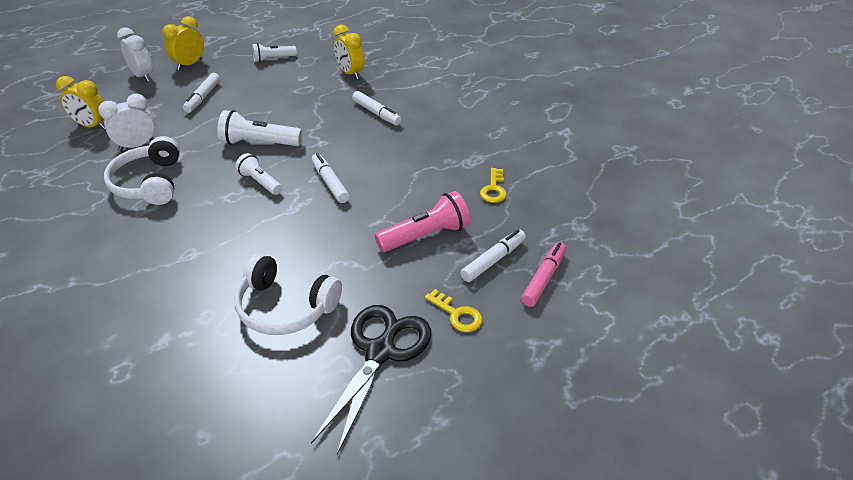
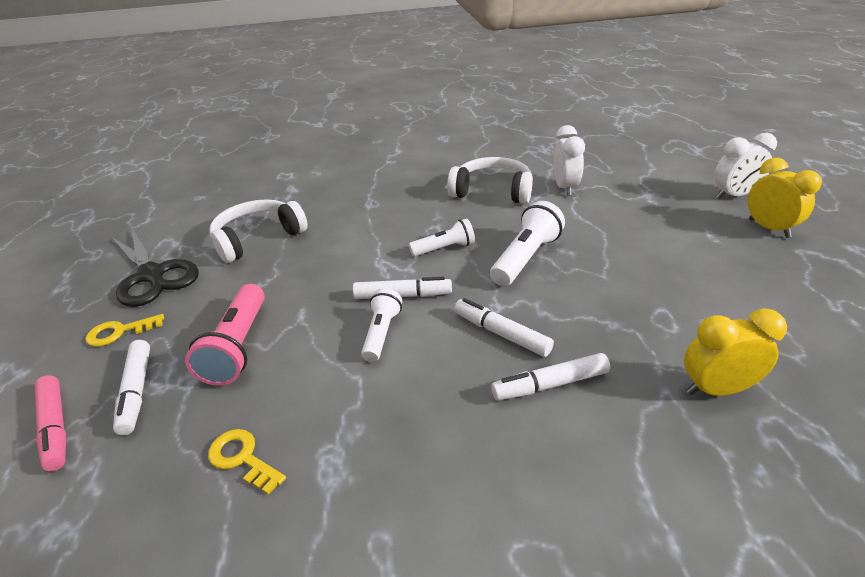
camera: 120 degrees right, 5 degrees down
(92, 126) = (618, 168): yellow clock -> none
(203, 97) = (662, 230): white marker -> white marker (501, 333)
(273, 59) = (789, 305): white flashlight -> white flashlight (382, 333)

